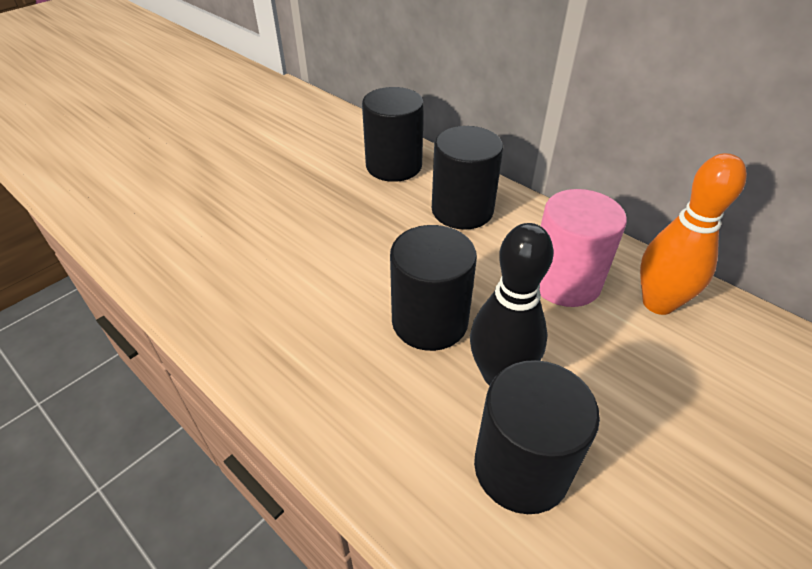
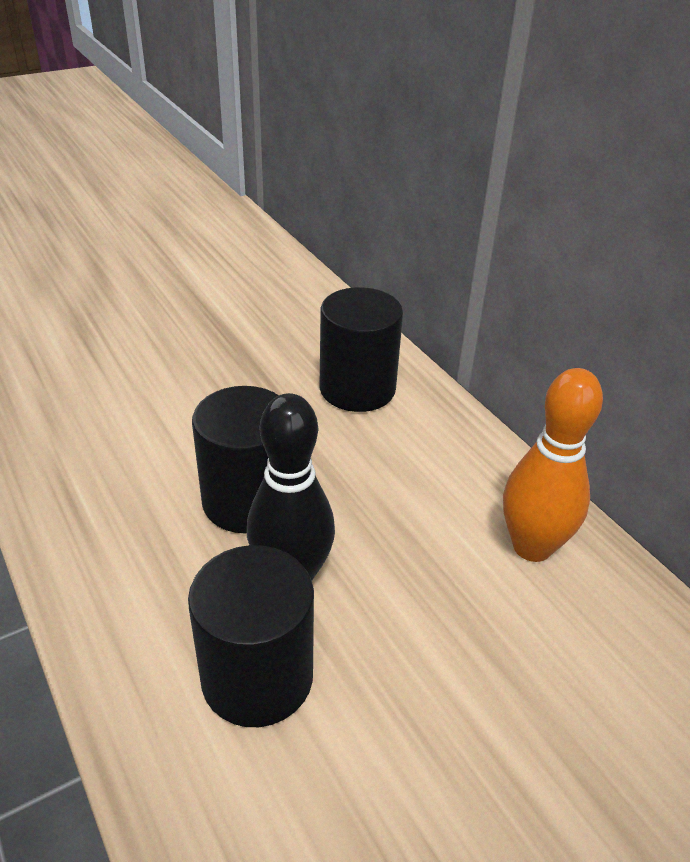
camera: 15 degrees right, 5 degrees down
(394, 166) = (307, 322): black cylinder -> none
(564, 281) = (431, 495): pink cylinder -> none

